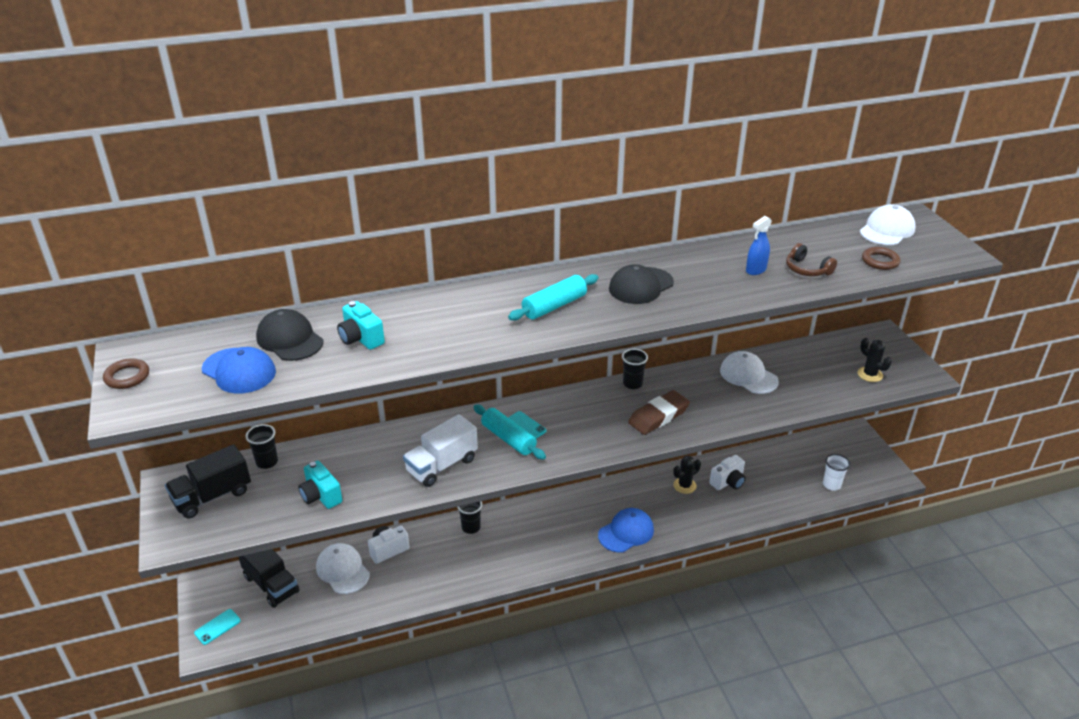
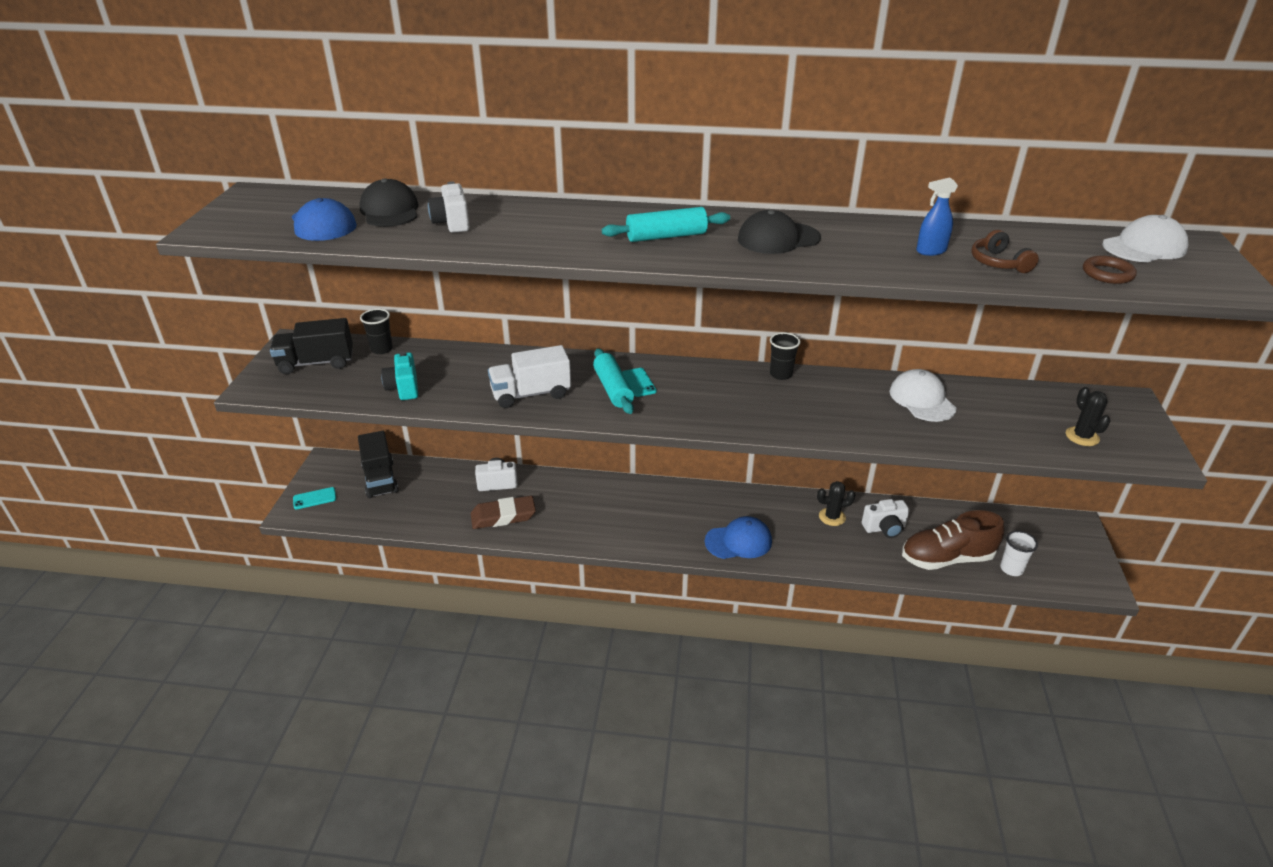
camera: 25 degrees right, 0 degrees up
(127, 377) = (233, 208): brown ring -> none
(342, 570) = (447, 487): white cap -> none
(361, 338) = (452, 223): turquoise camera -> white camera
(471, 527) = (585, 488): black cup -> none
(658, 416) = (787, 411): brown eraser -> brown eraser (503, 516)
(784, 492) = (946, 558): none -> brown shoe

